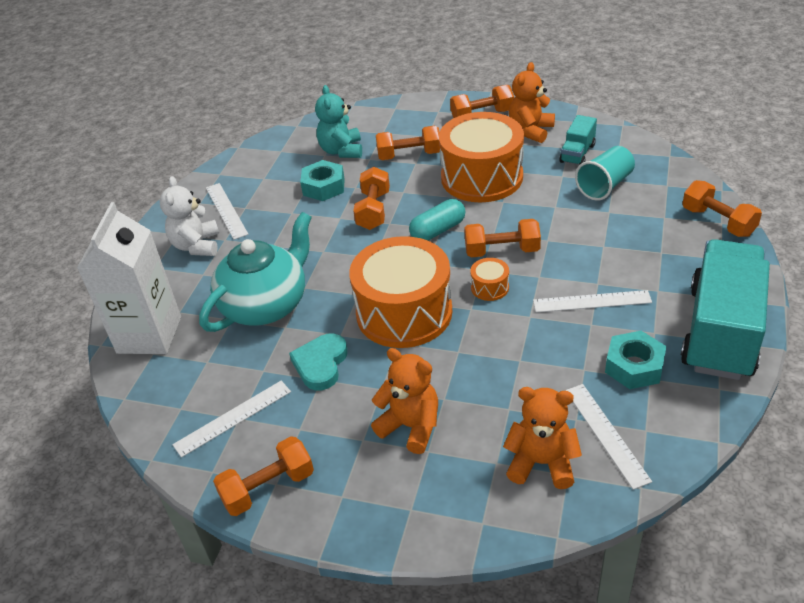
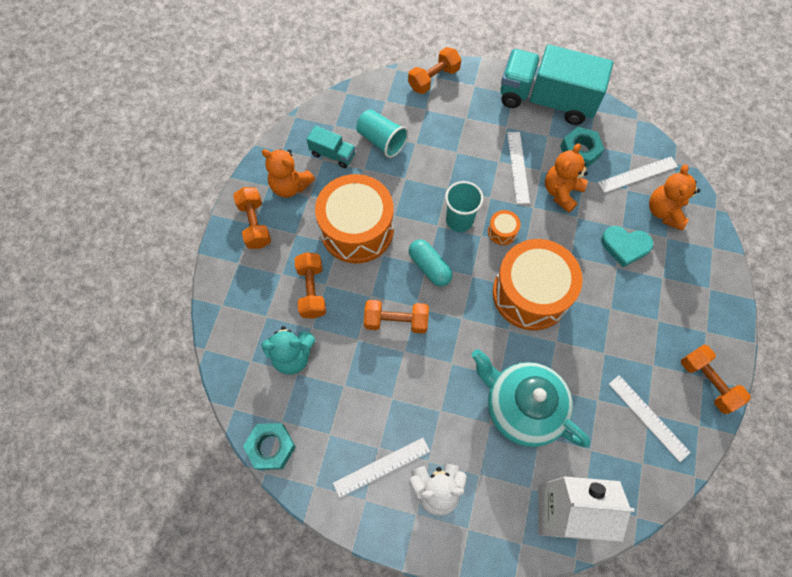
camera: 95 degrees left, 25 degrees up
(321, 364) = (589, 354): turquoise heart -> turquoise heart (625, 246)
(324, 187) = (353, 369): turquoise nut -> turquoise nut (271, 447)
(411, 426) = (643, 288): orange teddy bear -> orange teddy bear (561, 192)
(502, 251) = (459, 220): orange dumbbell -> turquoise cup

